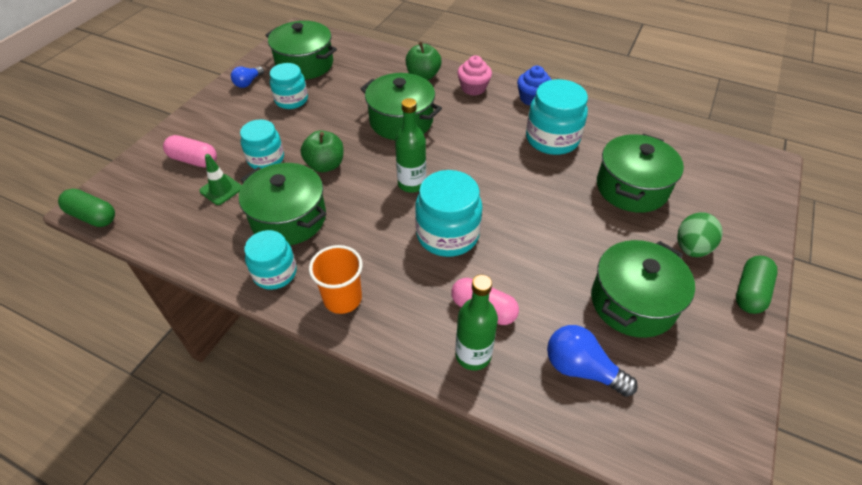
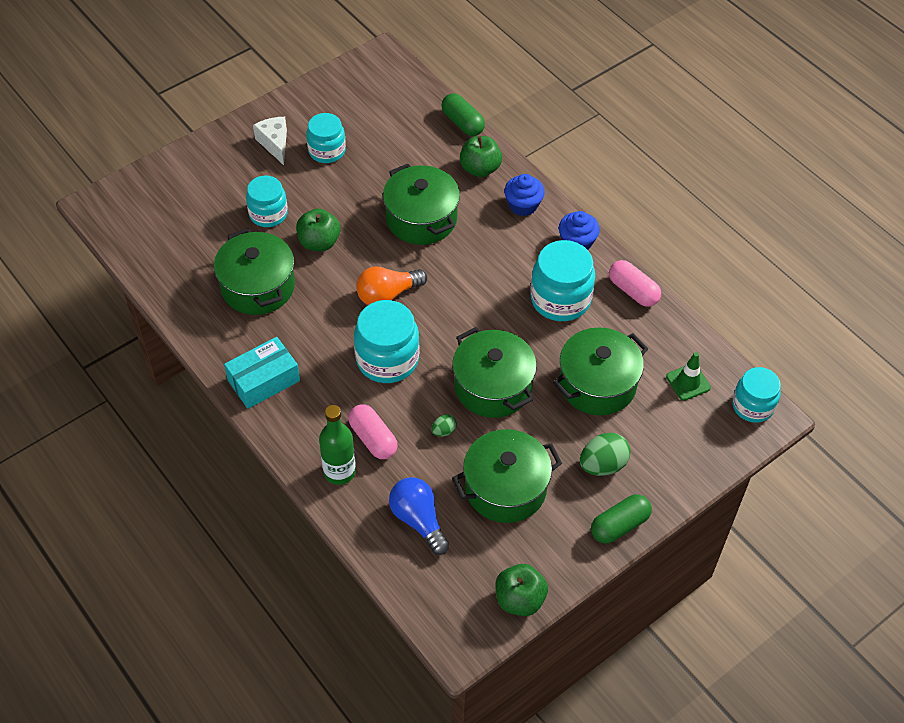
camera: 25 degrees right, 5 degrees up
(92, 216) = (96, 218): green capsule -> green capsule (462, 123)
(193, 160) = (203, 190): pink capsule -> pink capsule (633, 291)
(221, 189) = (213, 232): green traffic cone -> green traffic cone (688, 382)
(242, 108) = (274, 144): none -> white cheese
(248, 83) = (295, 112): blue light bulb -> none
(275, 273) = (221, 335): turquoise jar -> turquoise jar (752, 406)
(304, 64) = (364, 107): green pot -> green pot (493, 386)
(342, 298) = (264, 380): orange cup -> turquoise box
(412, 184) = (387, 295): green bottle -> orange light bulb
(473, 88) = (523, 205): pink cupcake -> blue cupcake
(541, 275) = (444, 431): none -> green egg
(734, 404) = (519, 599): none -> green apple

